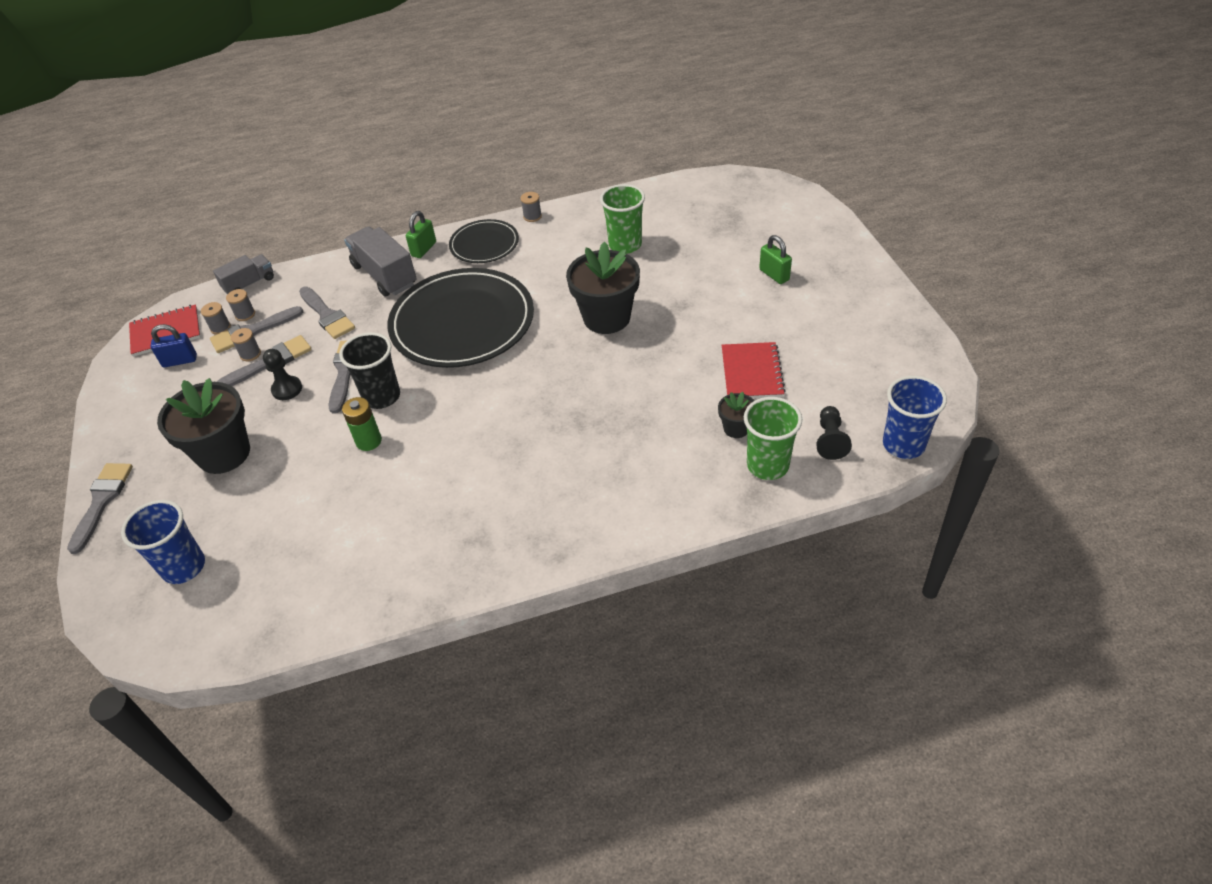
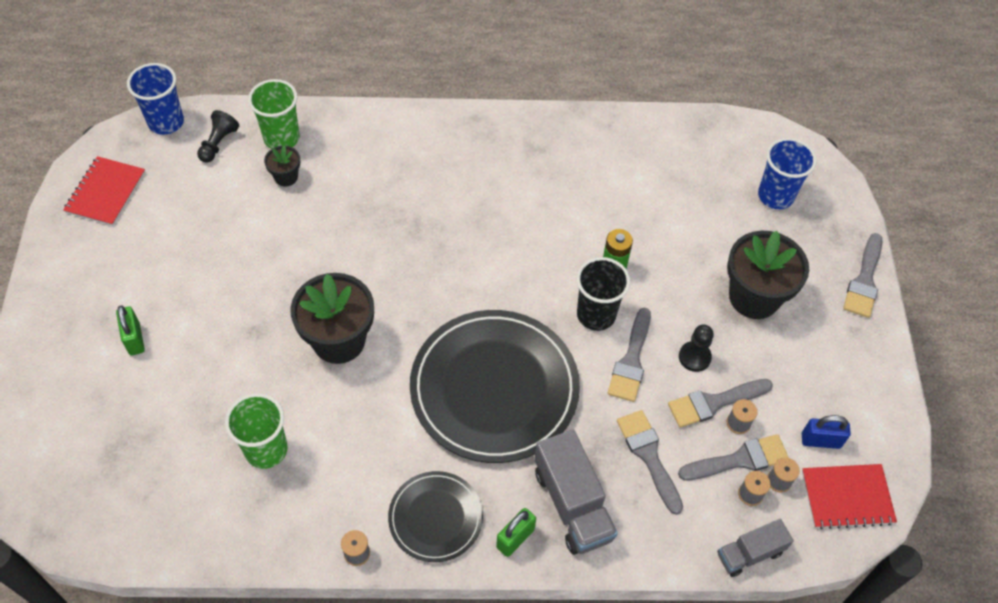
camera: 170 degrees left, 10 degrees up
(751, 372) = (237, 226): red notebook -> red notebook (105, 192)

